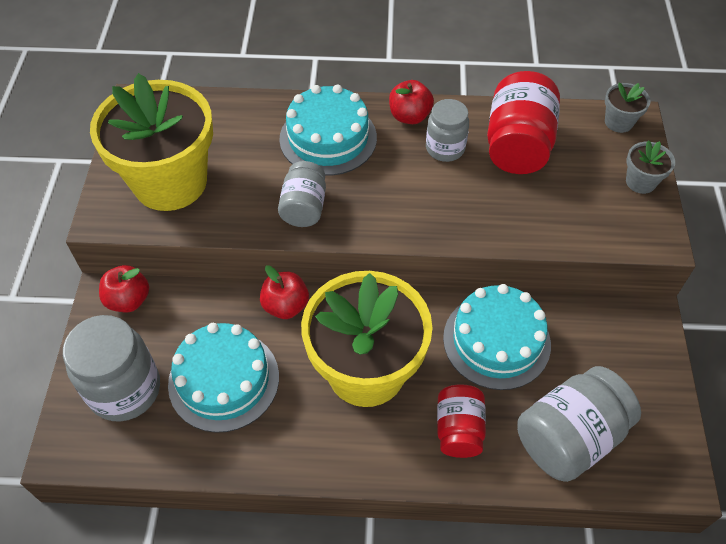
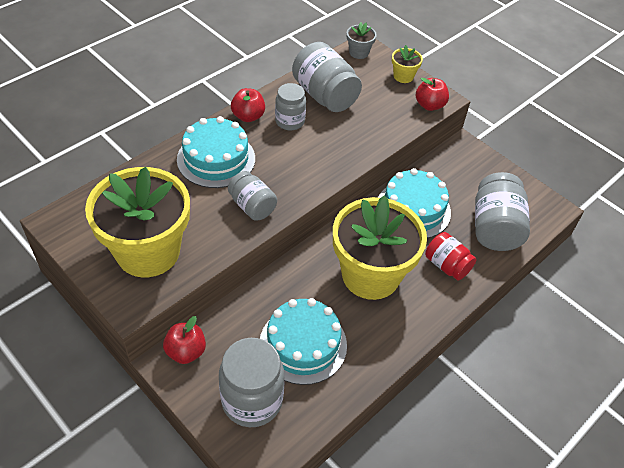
camera: 50 degrees left, 5 degrees down
(285, 306) = (287, 277): red apple -> red apple (429, 105)
(517, 145) = (325, 95): red jar -> grey jar
(640, 182) = (403, 76): grey flower pot -> yellow flower pot

